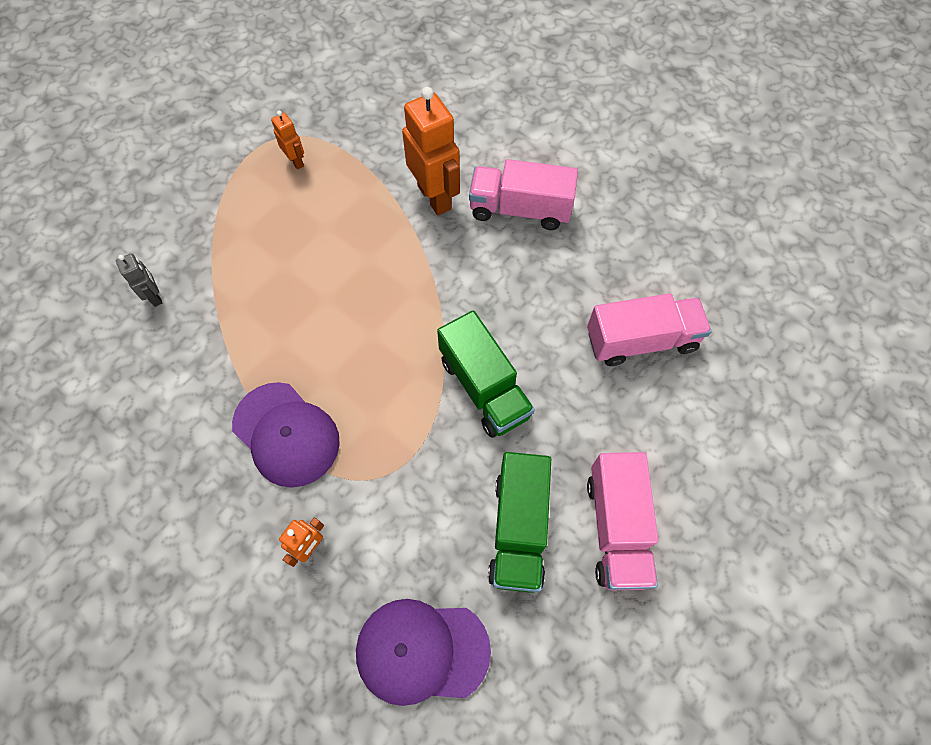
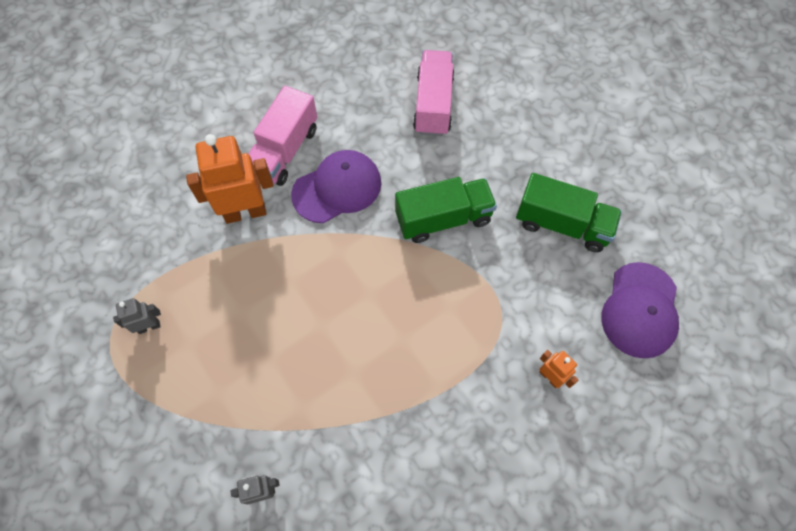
camera: 75 degrees left, 0 degrees up
(286, 434) = (446, 382): purple cap -> purple cap (337, 188)
(296, 161) = (149, 326): orange robot -> grey robot
(616, 528) = (572, 163): pink truck -> none

